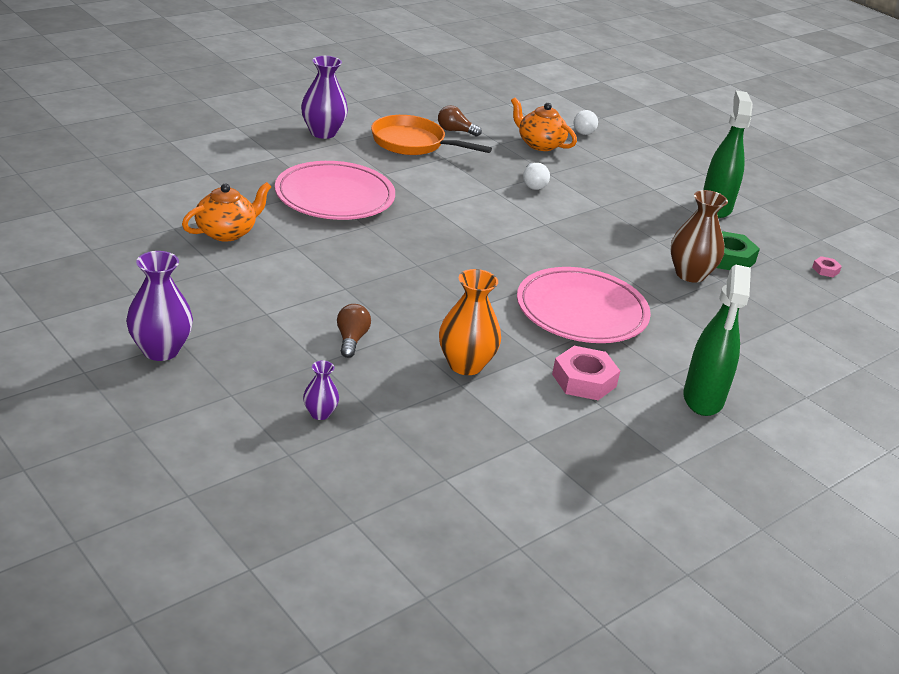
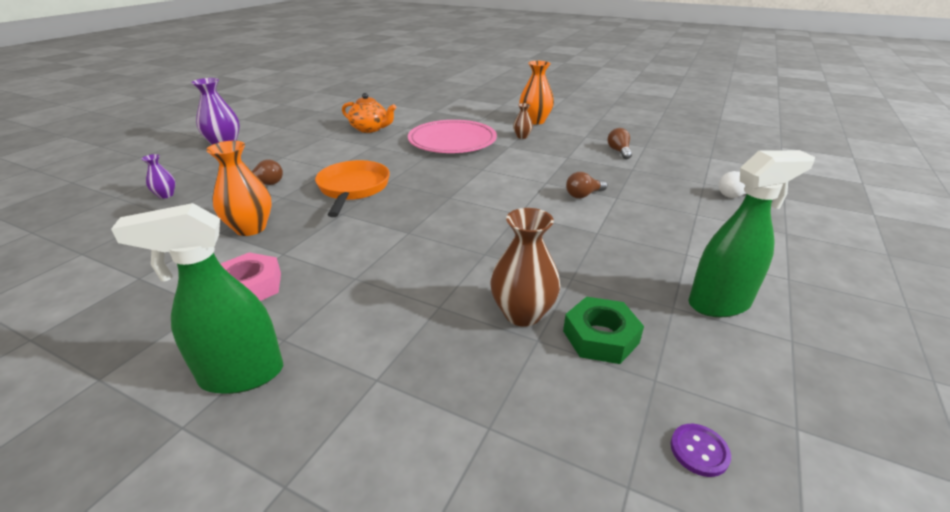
camera: 70 degrees right, 0 degrees up
(323, 133) = (535, 121): purple vase -> orange vase
(364, 157) = (522, 136): none -> brown vase
(413, 143) = (570, 144): orange pan -> orange pan (353, 189)
(533, 184) = (583, 195): white light bulb -> brown light bulb
(539, 144) = (664, 183): orange teapot -> none
(581, 311) = (376, 261): pink plate -> none
(825, 270) = (699, 451): pink nut -> purple button

